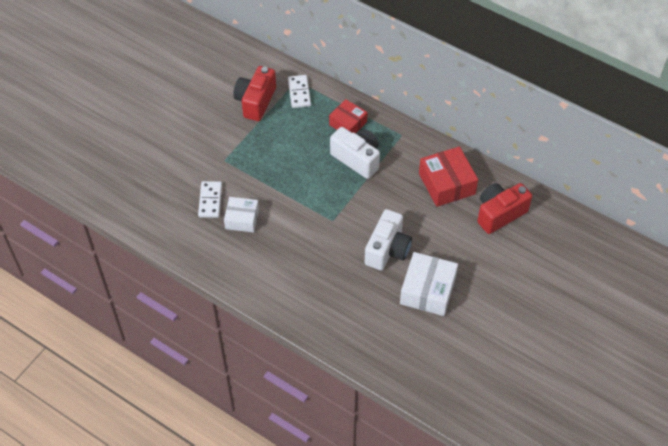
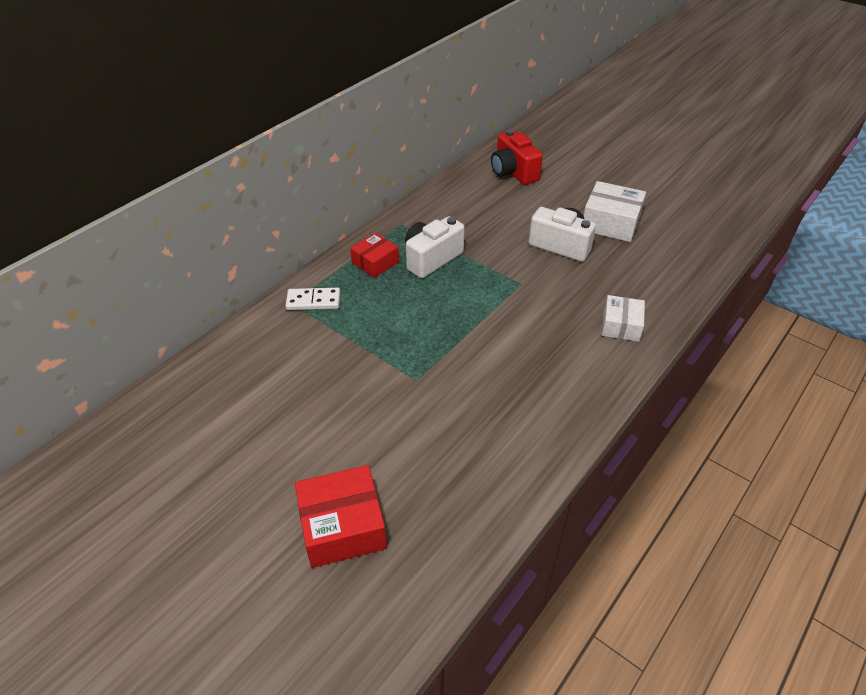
camera: 85 degrees left, 10 degrees down
(210, 200) = (487, 396): white domino -> none
(242, 219) = (519, 364): white box -> white box (621, 325)
(255, 101) = (317, 343): red camera -> none
(447, 184) = (473, 199): red box -> red box (342, 526)

